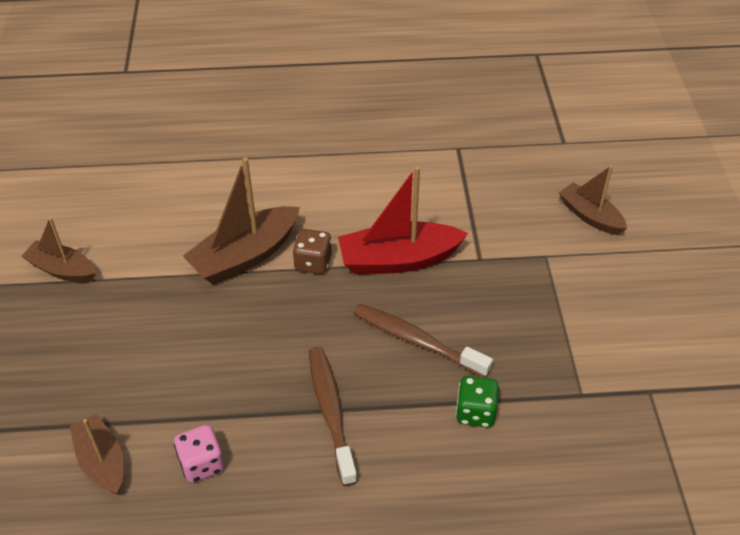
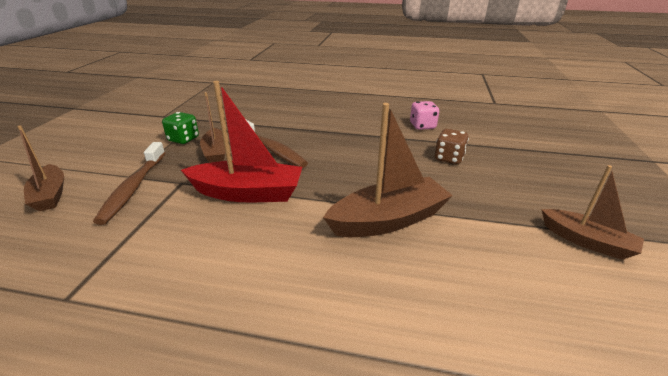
camera: 165 degrees left, 15 degrees down
(102, 461) = (482, 133): brown boat -> brown boat (216, 153)
(313, 263) = (324, 203): brown dice -> brown dice (449, 158)
(331, 412) = (344, 132): brown toothbrush -> brown toothbrush (133, 188)
(475, 412) = (262, 122): green dice -> green dice (183, 139)

